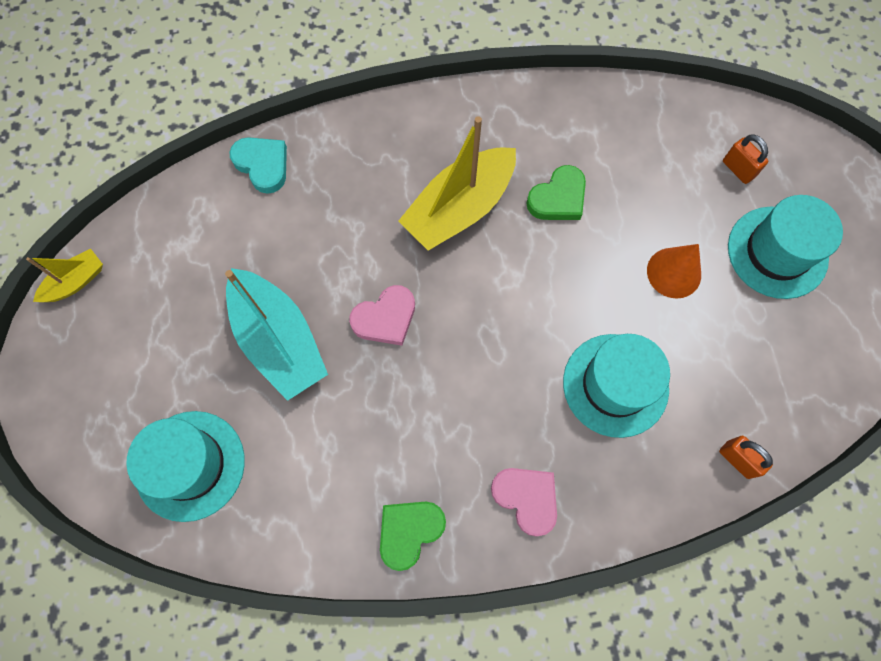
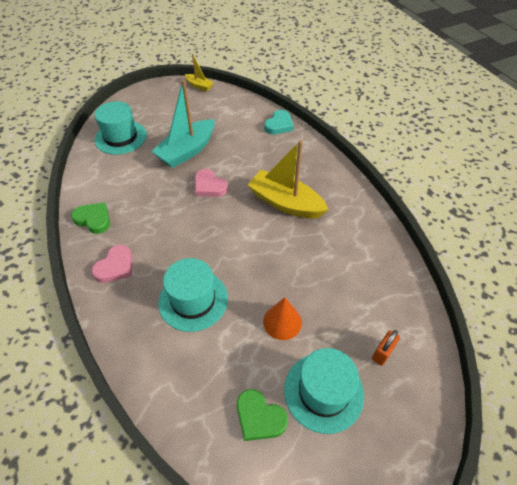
camera: 75 degrees right, 20 degrees down
(558, 198) = (311, 248): green heart -> green heart (259, 417)
(737, 459) = (153, 384): orange padlock -> none

